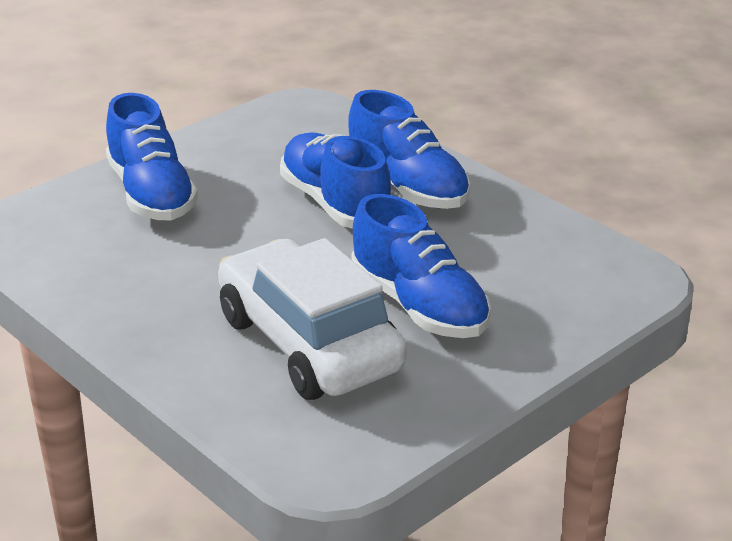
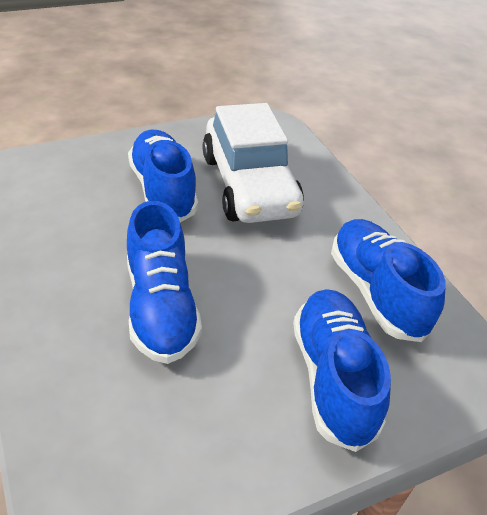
camera: 165 degrees left, 10 degrees up
(407, 187) = (81, 308): blue shoe -> blue shoe (376, 292)

